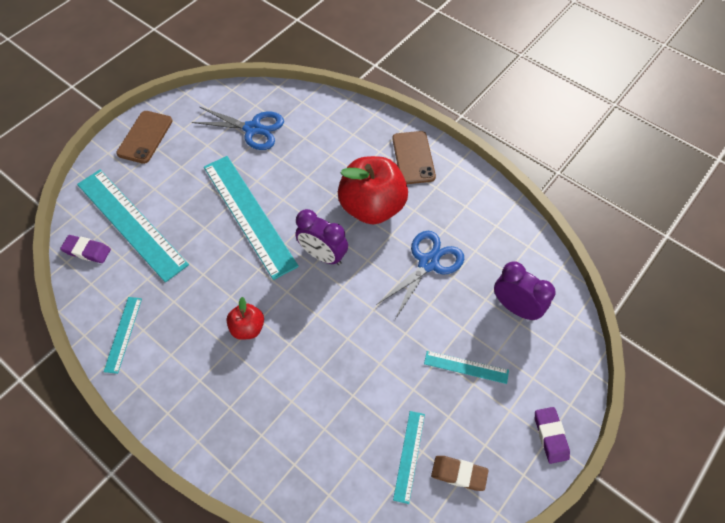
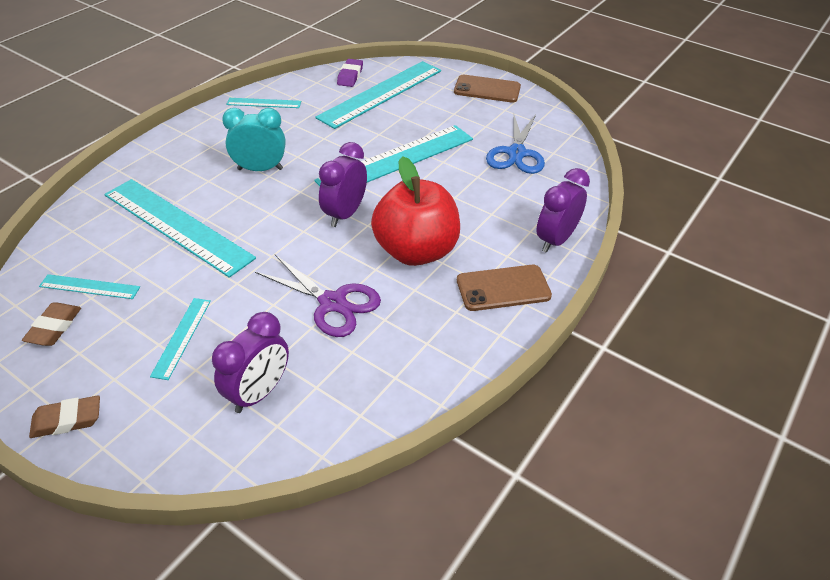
camera: 85 degrees right, 15 degrees down
(248, 328) = (260, 169): red apple -> turquoise clock
(328, 393) = (177, 226): none -> turquoise ruler
(364, 121) = (555, 240): none -> purple clock
(428, 263) = (332, 303): blue scissors -> purple scissors
(550, 436) = (67, 420): purple eraser -> brown eraser

